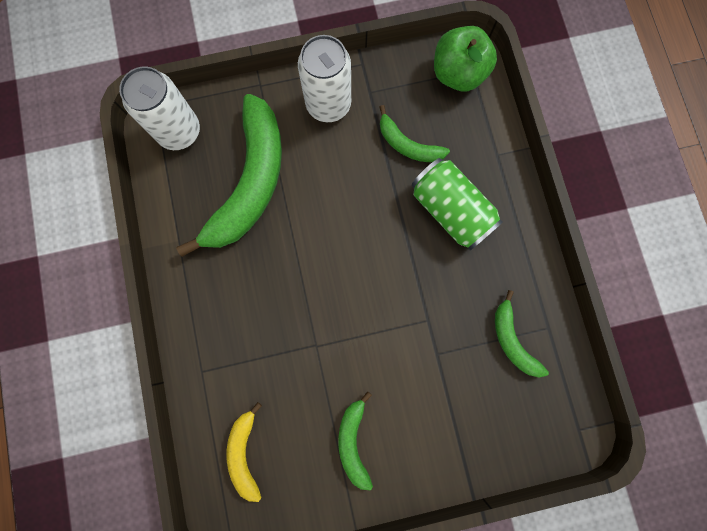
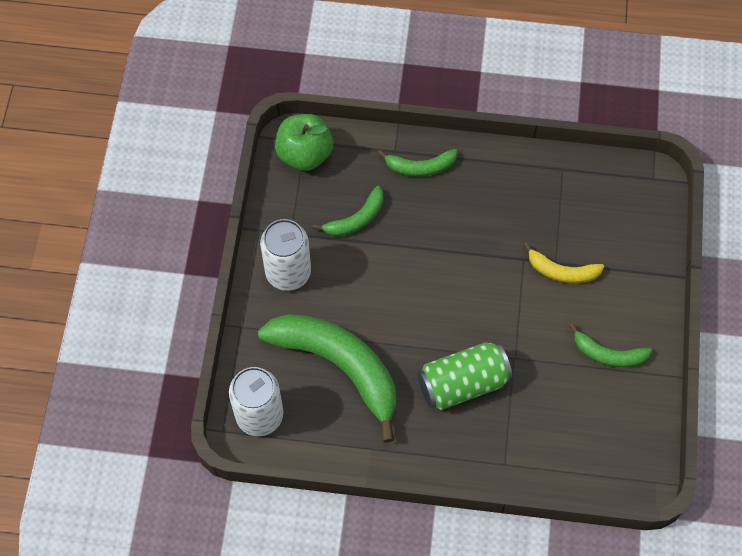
camera: 70 degrees left, 15 degrees down
(244, 452) = (589, 448): yellow banana -> yellow banana (561, 271)
(450, 210) = (431, 206): green can -> green can (463, 383)
(512, 340) = (563, 200): green banana -> green banana (420, 167)

